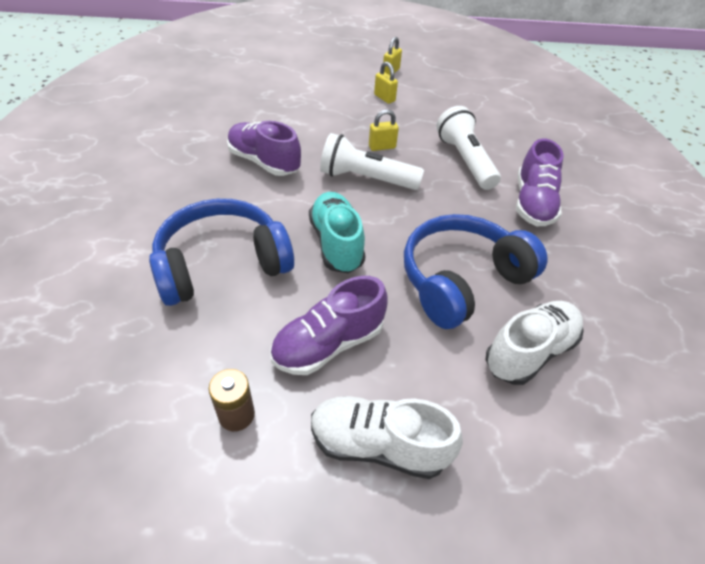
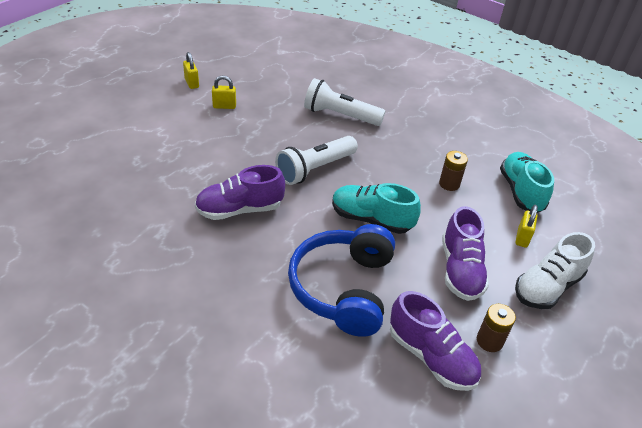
camera: 55 degrees left, 5 degrees down
(382, 147) = (285, 142): yellow padlock -> yellow padlock (522, 238)
(461, 280) = (449, 184): blue headphones -> brown battery
(529, 351) = (521, 192): white shoe -> turquoise shoe
(532, 203) = (407, 116): purple shoe -> purple shoe (431, 357)

